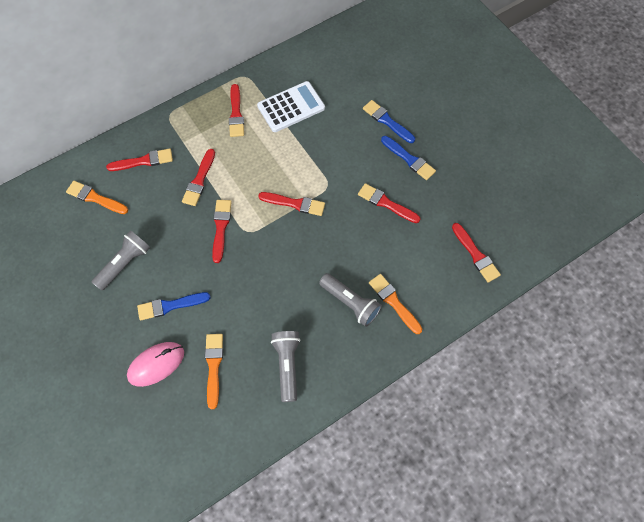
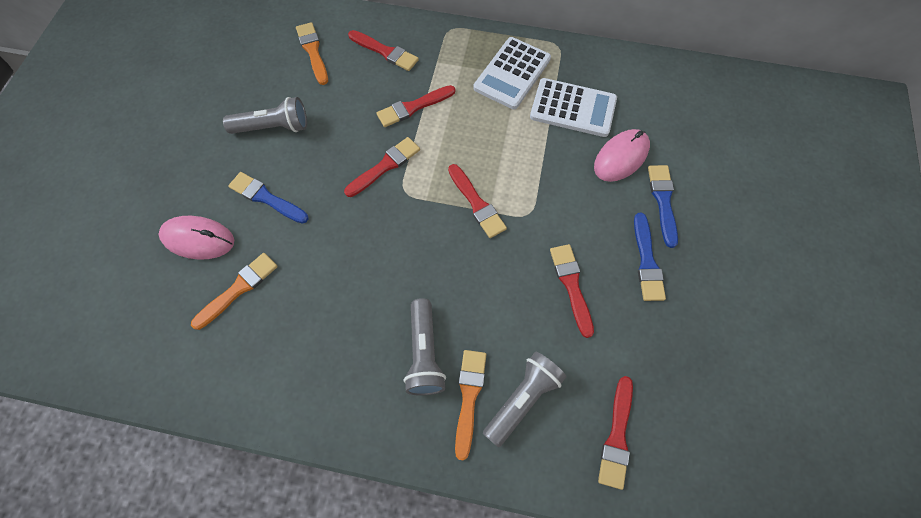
camera: 45 degrees right, 0 degrees up
(236, 114) = (512, 73): red brush -> white calculator
(287, 365) = (299, 355): grey flashlight -> grey flashlight (522, 399)
(343, 114) = (621, 157): none -> pink mouse

